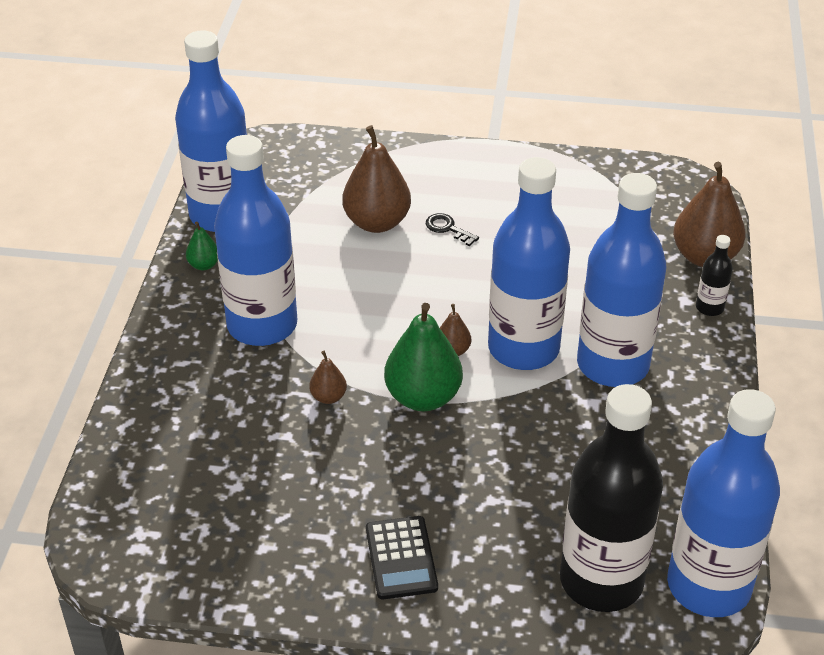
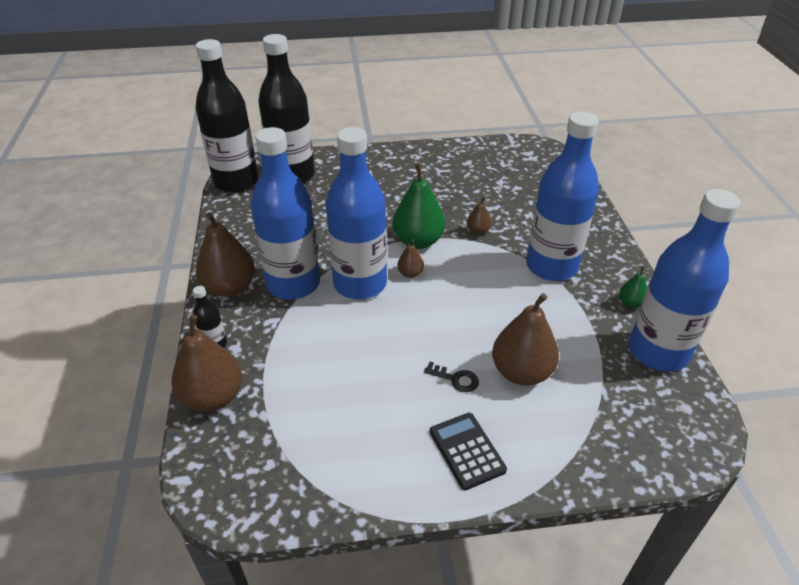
camera: 165 degrees right, 0 degrees up
(401, 558) = (397, 168): black calculator -> black calculator (466, 451)
(699, 376) = (230, 287): none -> brown pear
(708, 586) = (236, 182): blue bottle -> black bottle

